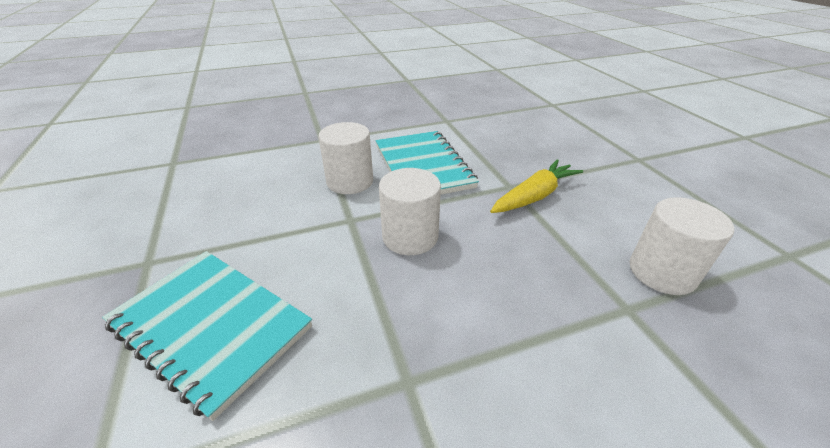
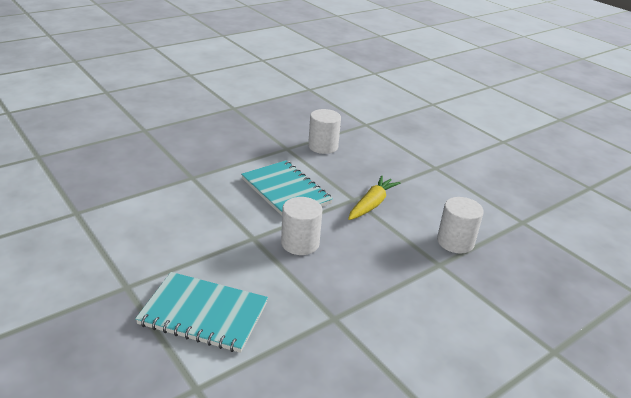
camera: 20 degrees left, 5 degrees down
(350, 181) = (236, 210): white cylinder -> white cylinder (323, 146)

